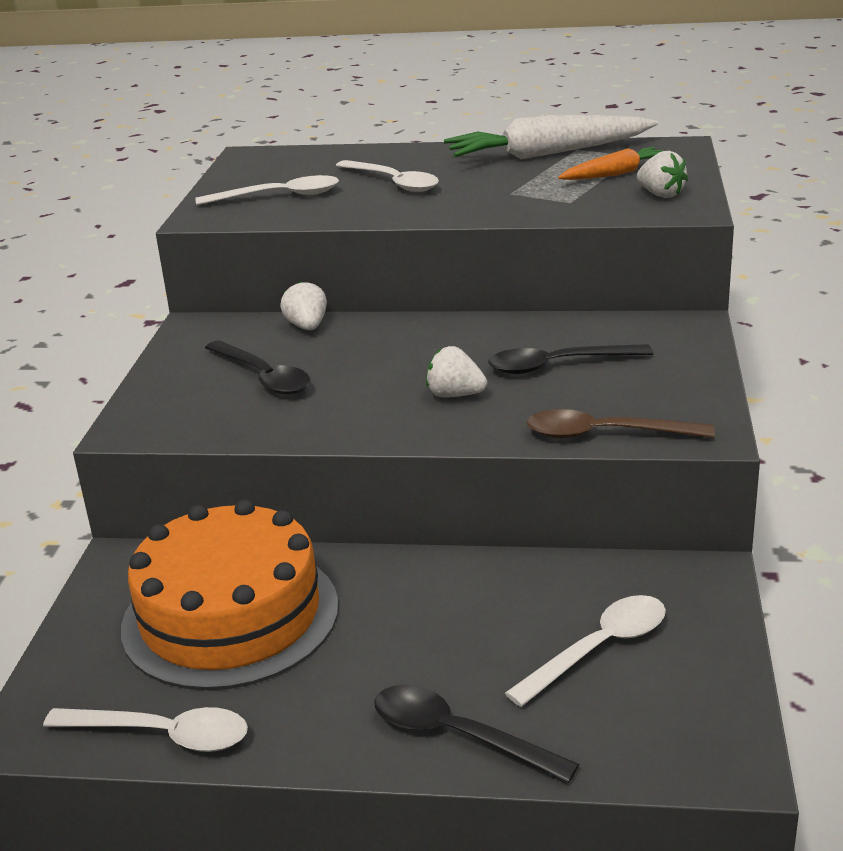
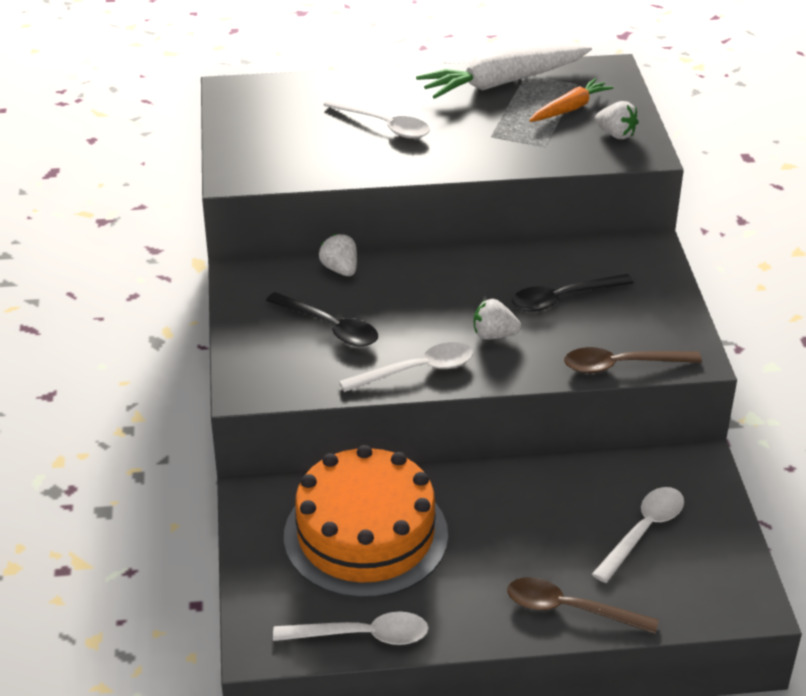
camera: 15 degrees left, 10 degrees up
(279, 196) = (290, 147): white spoon -> white spoon (417, 371)
(458, 735) = (570, 609): black spoon -> brown spoon

